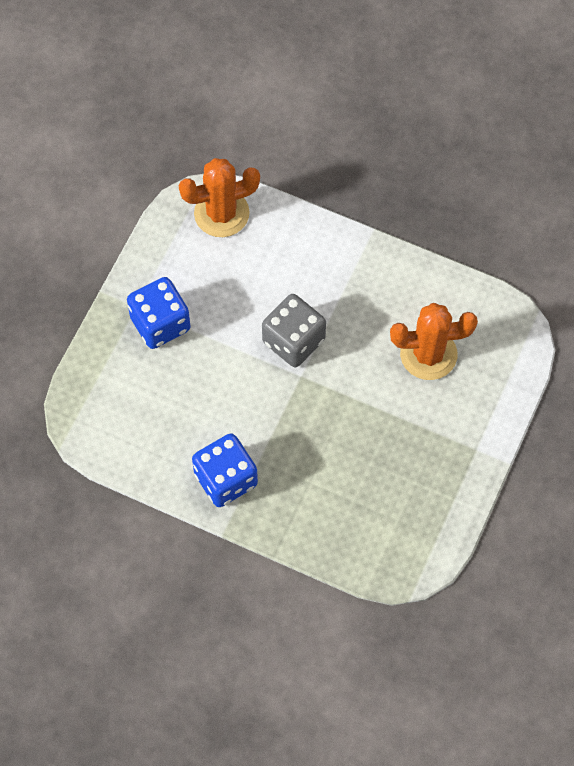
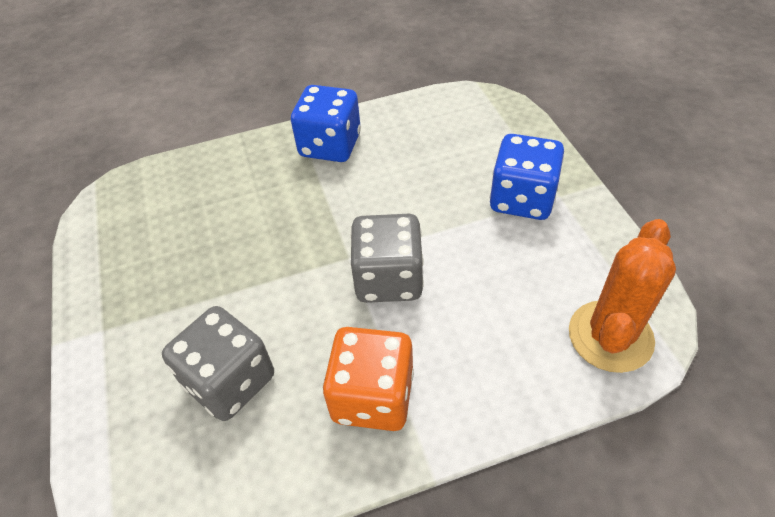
camera: 140 degrees right, 15 degrees down
(365, 285) = (372, 396): none -> orange dice
(428, 354) = (230, 381): orange cactus -> grey dice

